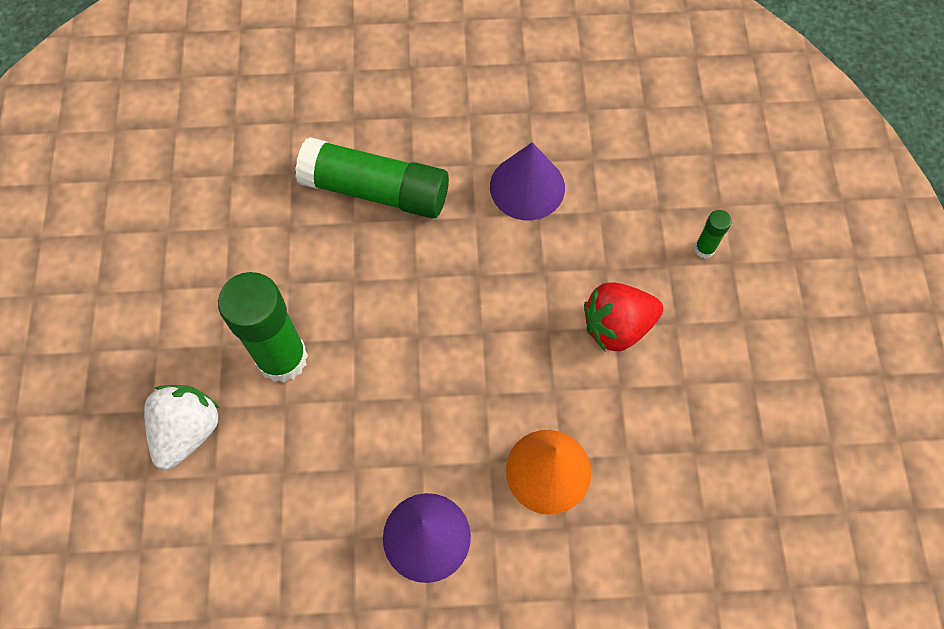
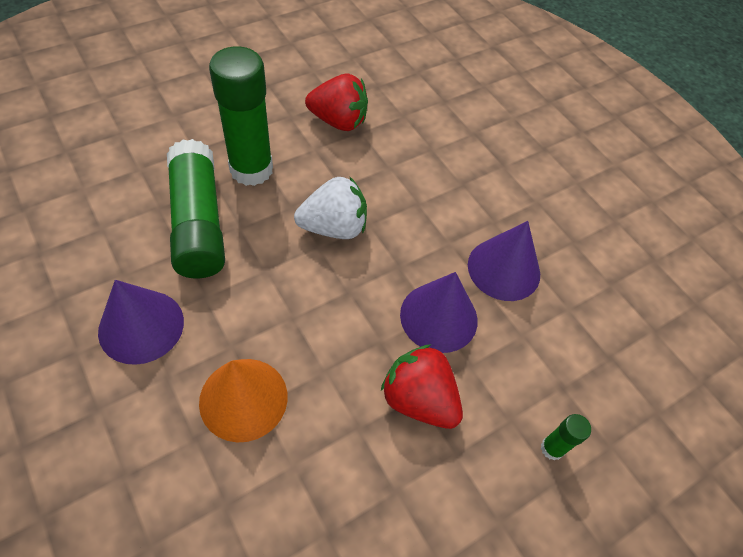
camera: 55 degrees right, 10 degrees down
(187, 431) = (167, 140): white strawberry -> white strawberry (334, 227)
(262, 240) = (338, 121): none -> red strawberry
(376, 190) = (425, 169): green glue stick -> green glue stick (198, 222)
(548, 269) = (438, 317): none -> purple cone

